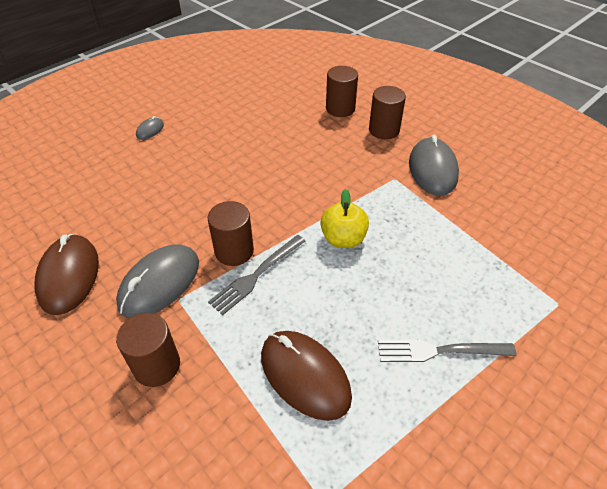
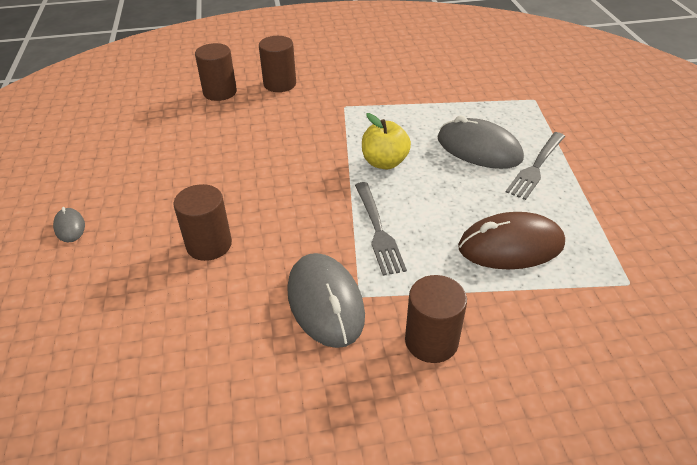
camera: 55 degrees left, 5 degrees down
(69, 276) = (240, 380): brown mouse -> none
(234, 251) = (334, 233): brown cylinder -> brown cylinder (209, 245)
(432, 169) = (355, 84): grey mouse -> grey mouse (479, 149)

